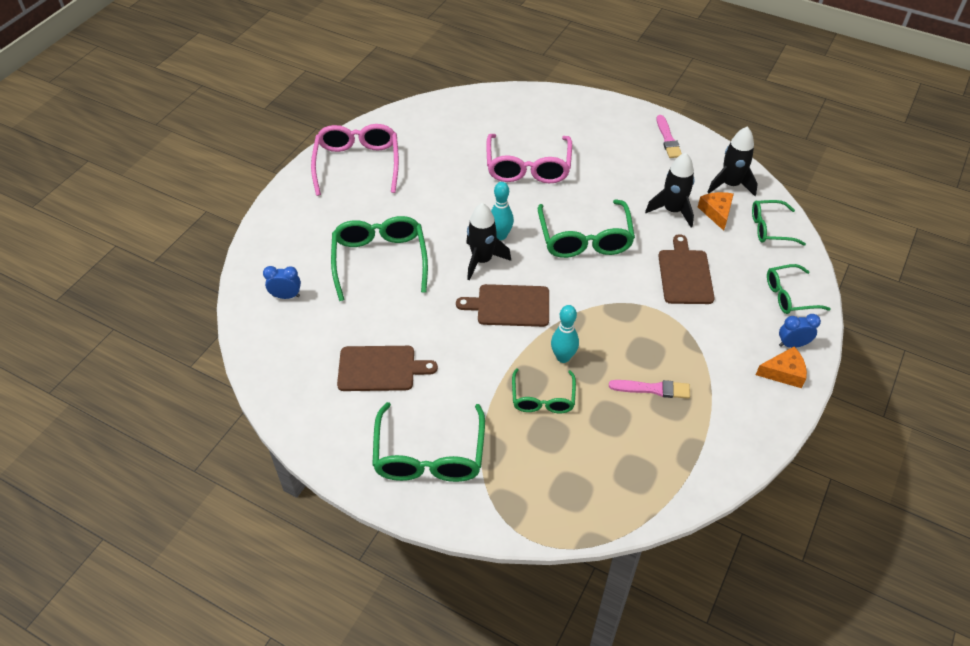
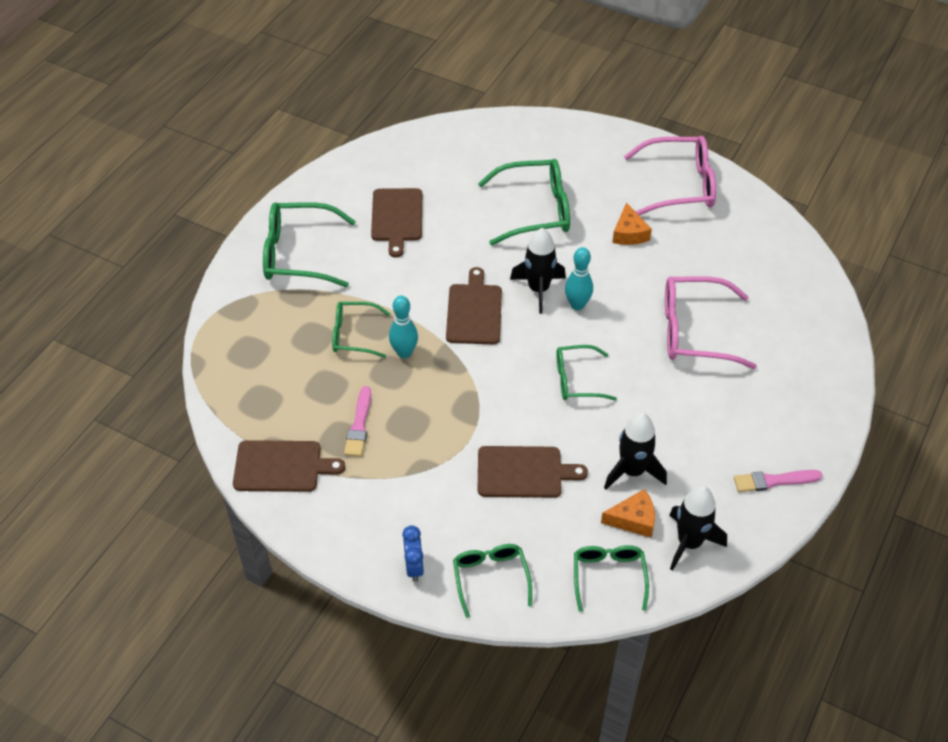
camera: 90 degrees right, 0 degrees up
(286, 296) = (486, 149): blue clock -> none
(585, 239) = (577, 380): green glasses -> green glasses, size x0.61
(710, 448) = (282, 466): none -> brown cutting board
(784, 373) = (373, 551): orange cheese -> orange cheese (629, 233)

